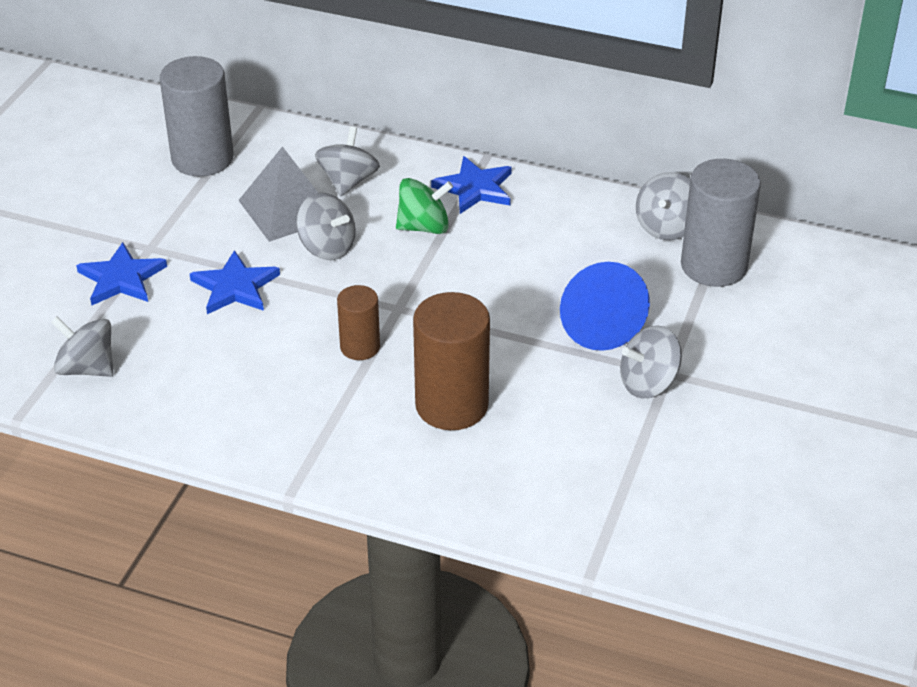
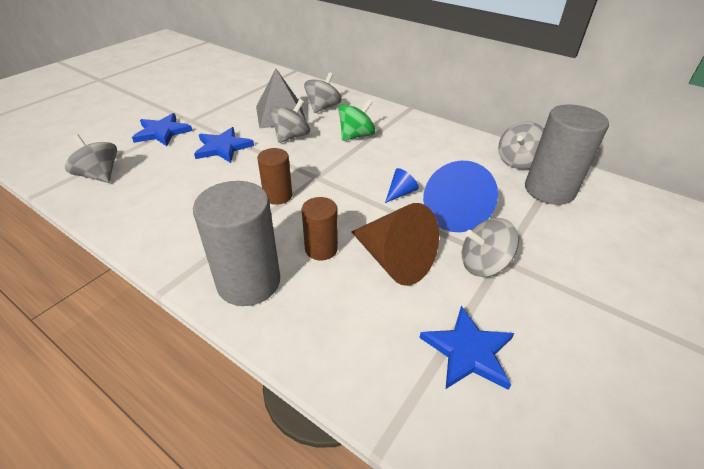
camera: 15 degrees right, 0 degrees up
(202, 158) = (250, 86): grey cylinder -> grey cylinder (249, 282)
(327, 247) = (291, 136): grey spinning top -> grey spinning top turned 105 degrees counterclockwise
(424, 227) = (356, 136): green spinning top -> green spinning top turned 45 degrees counterclockwise
(451, 405) = (321, 249): brown cylinder -> brown cylinder, size x0.57
(475, 188) = (396, 121): blue star -> blue star (468, 351)
(521, 309) = (400, 193): none -> blue cone
(544, 400) = (394, 260): none -> brown cone

